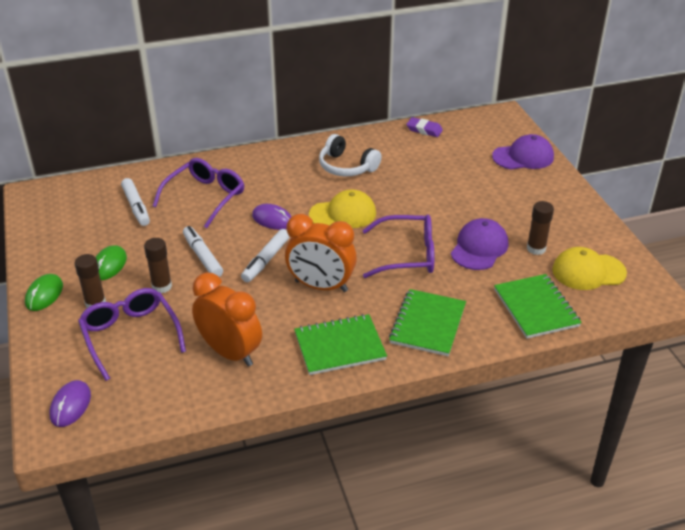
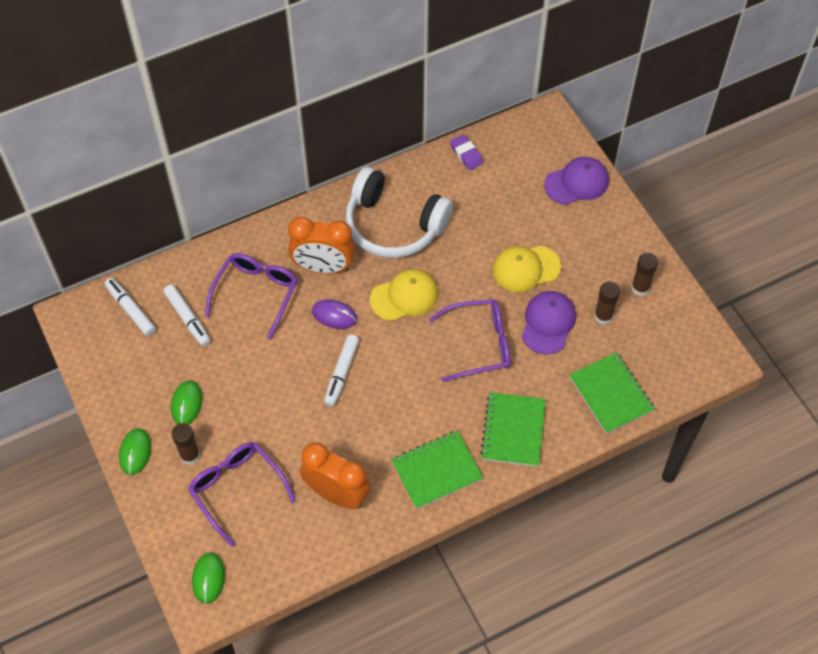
camera: 10 degrees left, 20 degrees up
(70, 405) = (208, 578): purple mouse -> green mouse
(162, 286) = (248, 423): brown glue stick -> brown glue stick (640, 288)
(202, 256) = (277, 378): white marker -> white marker (131, 310)
(321, 286) = (403, 398): orange clock -> orange clock (323, 267)
(346, 167) = (394, 225): white headphones -> white headphones, size x1.62
(424, 130) = (466, 154): purple eraser -> purple eraser turned 45 degrees clockwise
(588, 271) = (656, 339): yellow cap -> yellow cap (526, 268)

